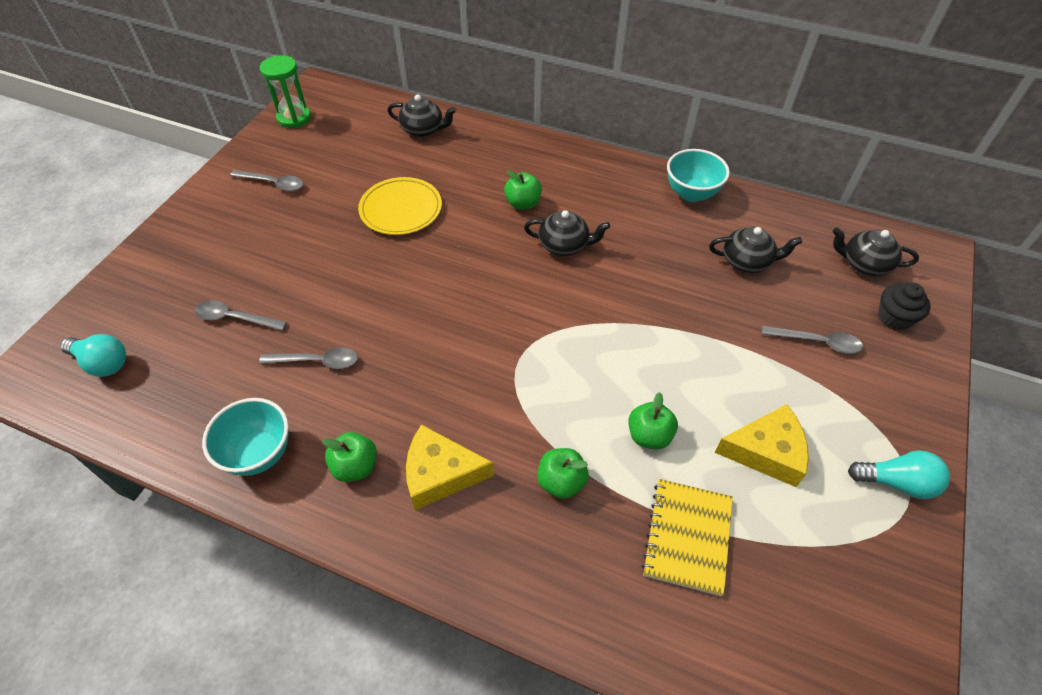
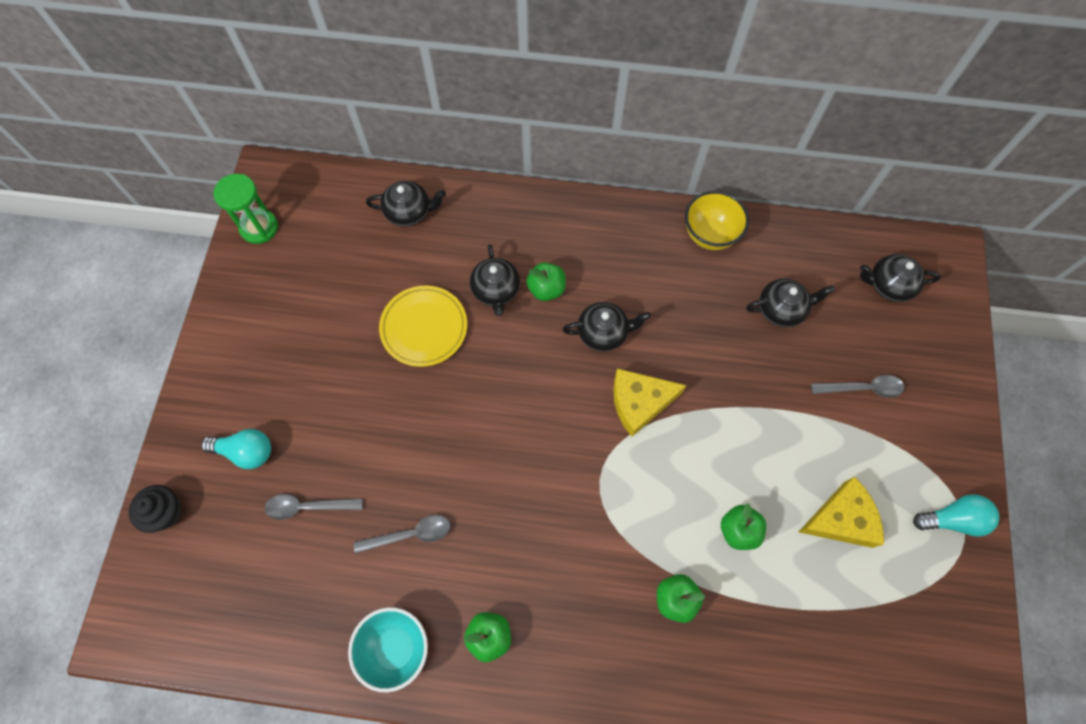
camera: 15 degrees left, 15 degrees up
(103, 363) = (198, 594): turquoise light bulb -> turquoise light bulb (246, 452)
(273, 184) = (274, 326): grey spoon -> none
(440, 474) = (568, 621): yellow cheese -> yellow cheese (639, 402)
(476, 196) = (496, 290): none -> black teapot
(687, 537) = (794, 621): yellow notebook -> none
(691, 194) = (710, 235): turquoise bowl -> yellow bowl
(894, 317) = (924, 342): black cupcake -> black cupcake (165, 512)

